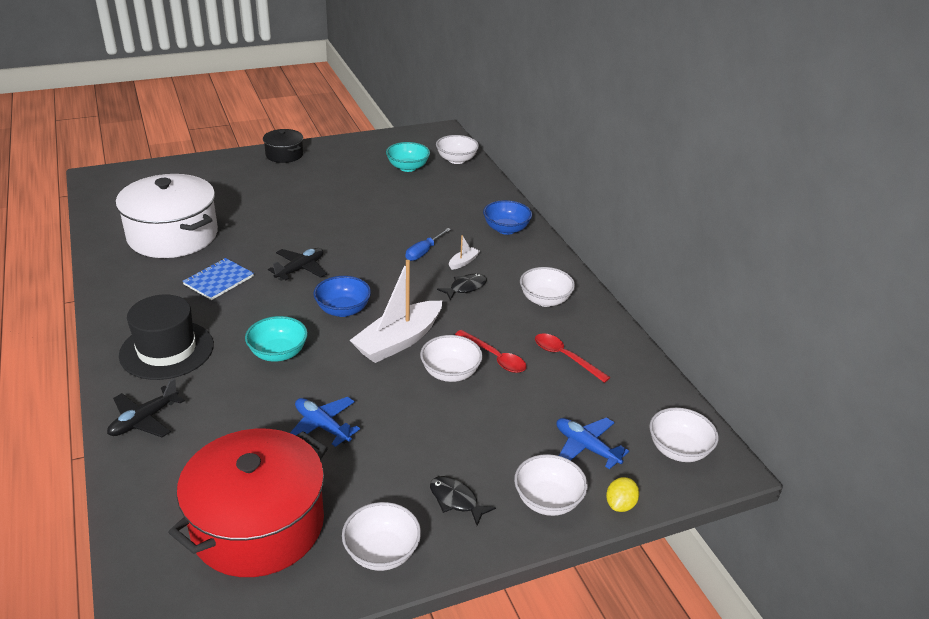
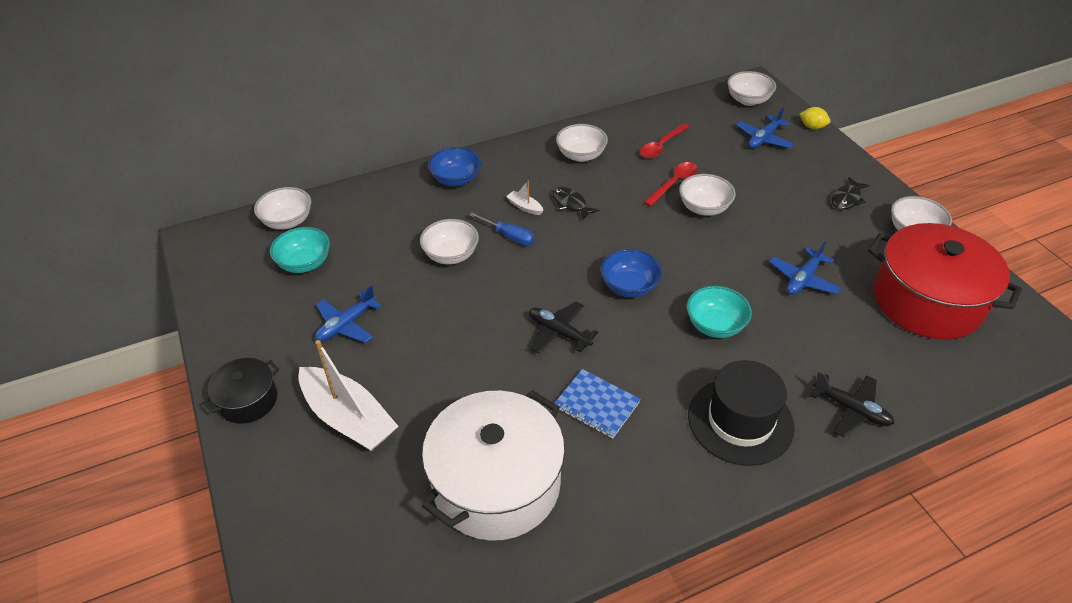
camera: 90 degrees left, 10 degrees up
(339, 183) = (346, 325): none -> blue plane
(398, 341) = (669, 243): white boat -> white boat (349, 418)
(548, 500) = (824, 157): white bowl -> white bowl (451, 255)

